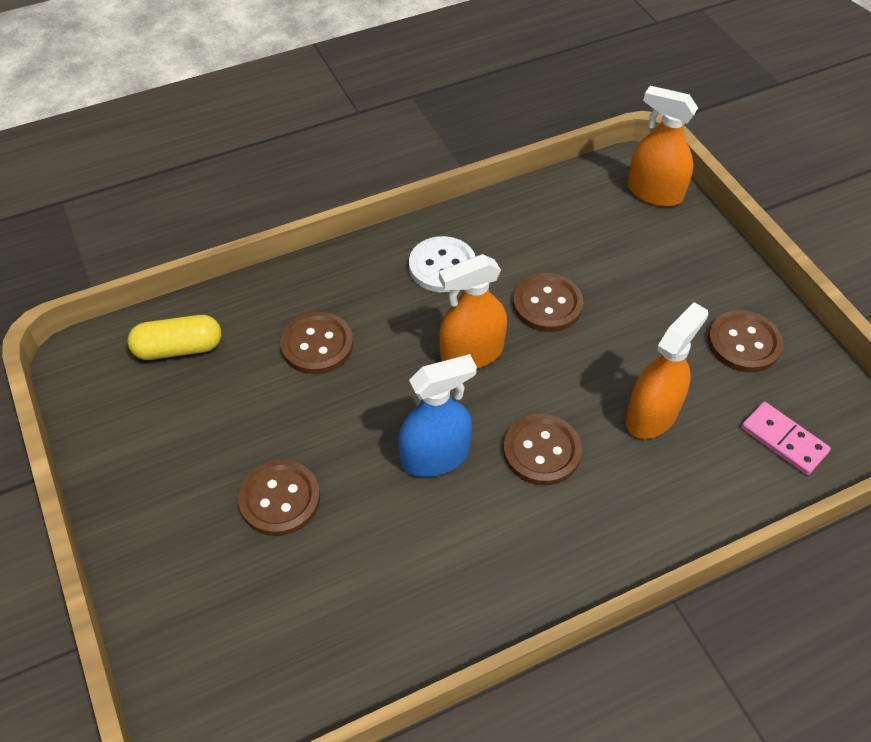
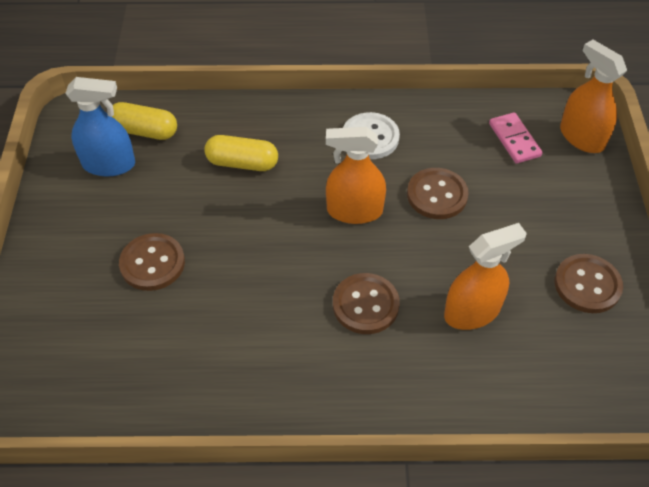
camera: 25 degrees right, 0 degrees up
(317, 345) = (242, 163): brown button -> yellow capsule
(435, 456) = (281, 277): blue spray bottle -> blue spray bottle (109, 164)
(784, 440) = (575, 375): pink domino -> pink domino (514, 140)

